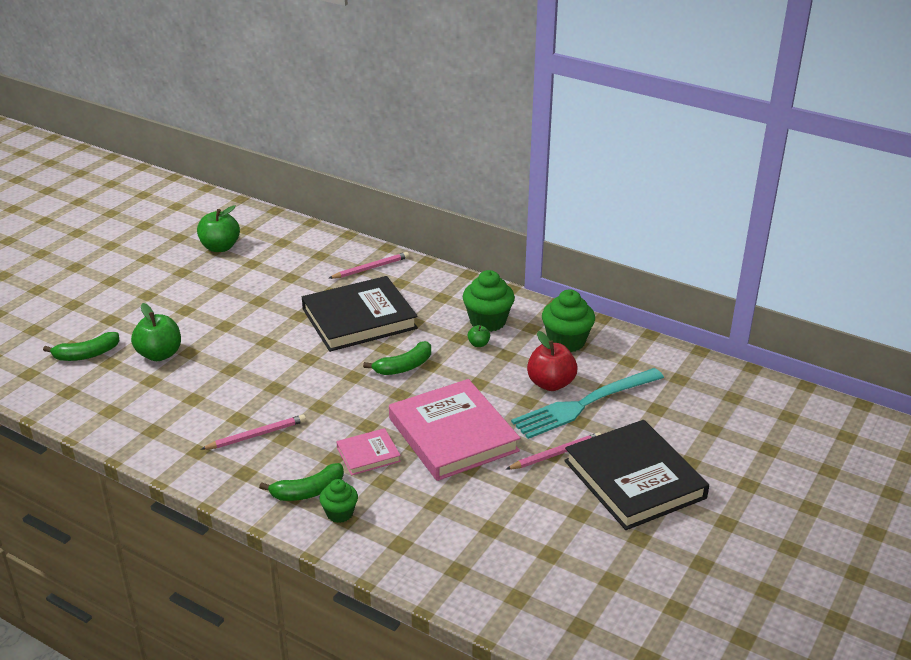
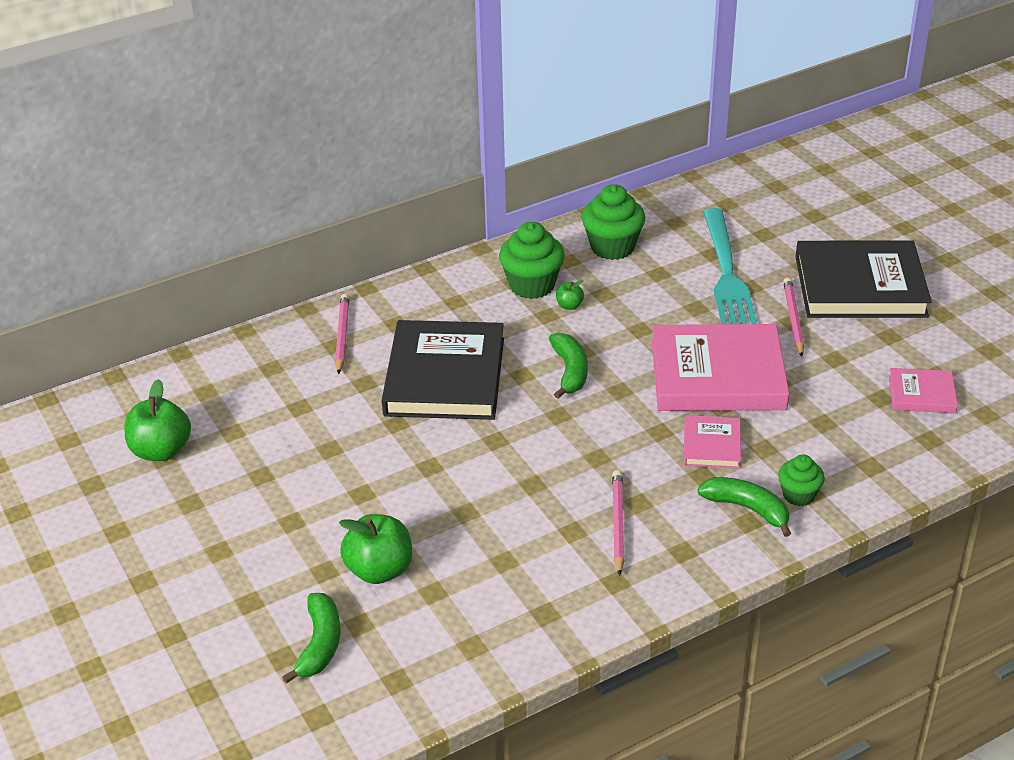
camera: 60 degrees left, 5 degrees up
(308, 491) = (747, 509): green banana -> green banana turned 60 degrees counterclockwise
(514, 551) = (921, 394): none -> pink book
(550, 384) = (677, 282): red apple -> none

